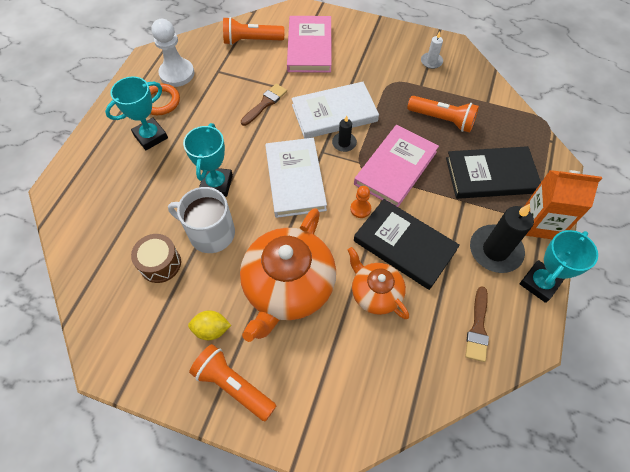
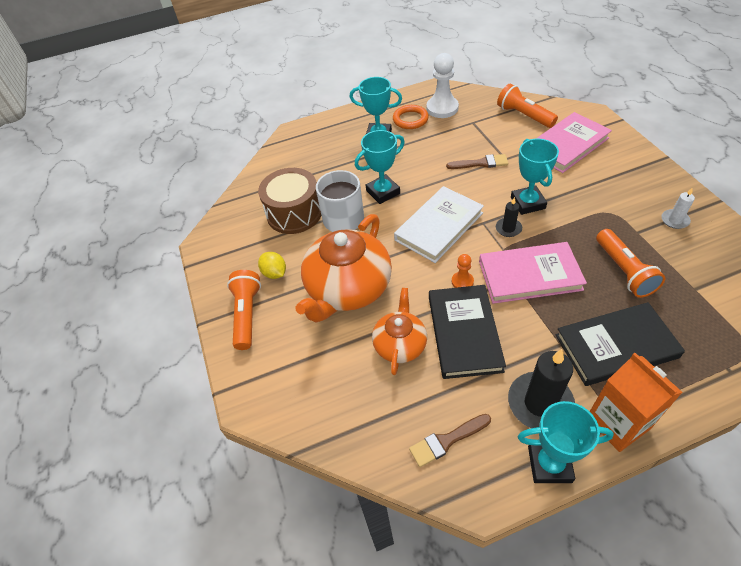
camera: 55 degrees right, 10 degrees down
(160, 264) = (294, 213): brown drum -> brown drum, size x1.57
(288, 287) = (348, 289): orange teapot -> orange teapot turned 45 degrees counterclockwise
(334, 113) = (527, 203): white book -> turquoise trophy
(491, 175) = (616, 346): black book -> black book turned 60 degrees counterclockwise

